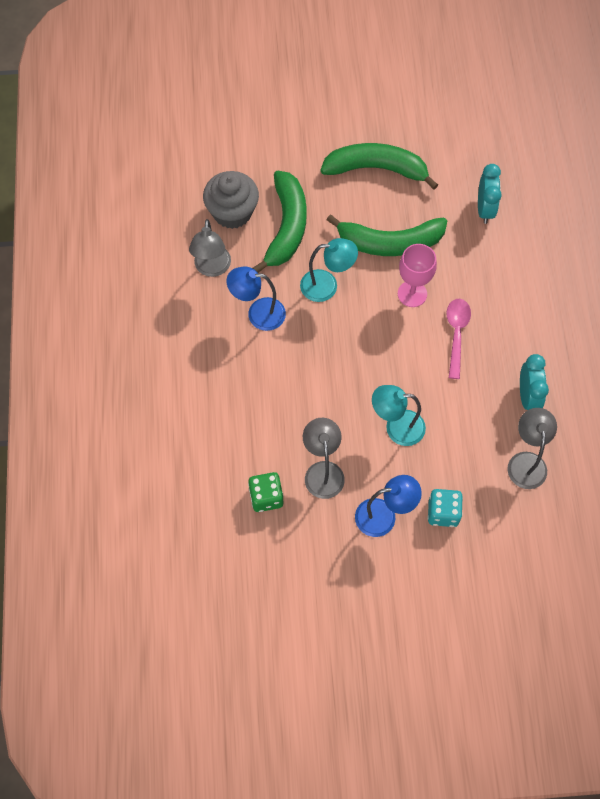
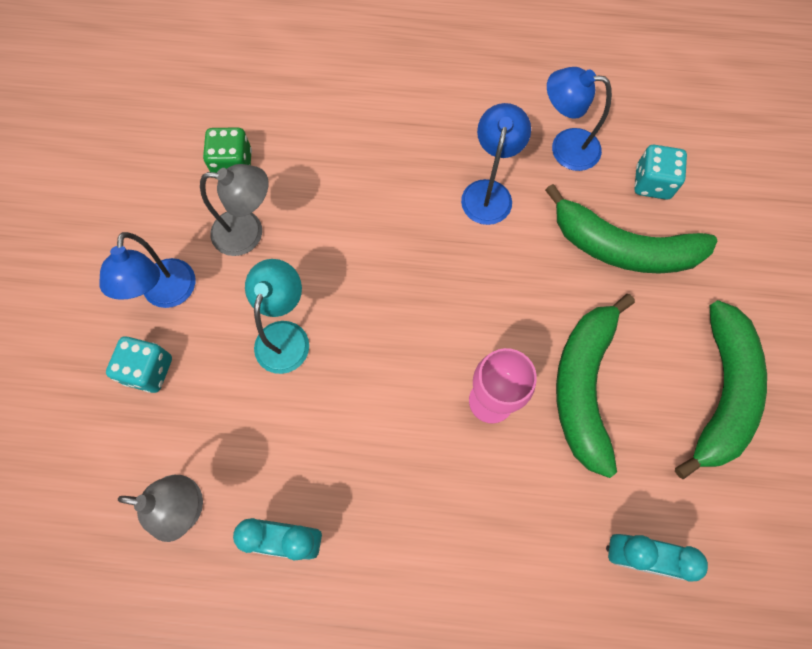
camera: 100 degrees right, 5 degrees up
(212, 268) = (564, 147): grey lamp -> blue lamp
(232, 212) = (652, 183): grey cupcake -> turquoise dice
(327, 286) = (520, 284): turquoise lamp -> none
(456, 334) = (412, 452): pink spoon -> none

